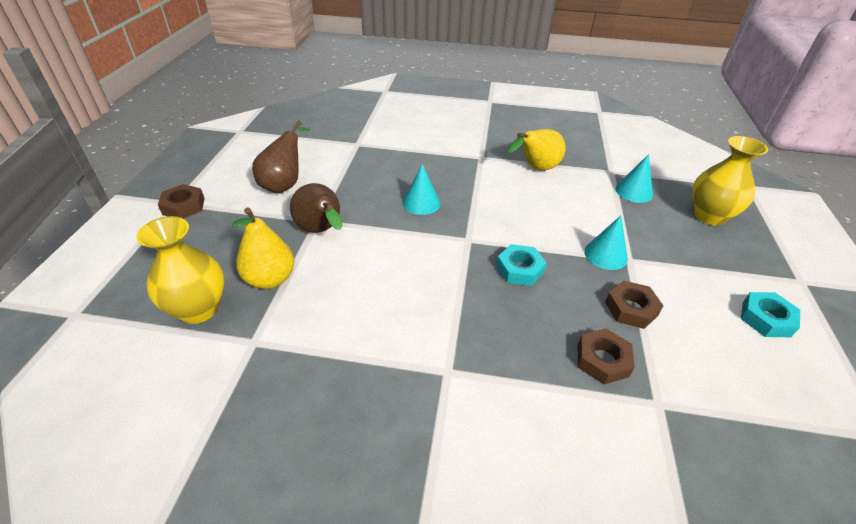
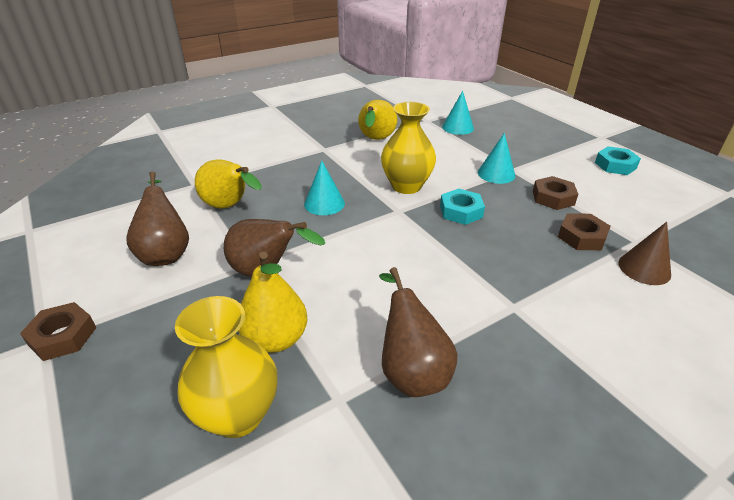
camera: 40 degrees left, 5 degrees down
(314, 358) = (411, 370): none -> brown pear
(357, 171) = (230, 206): none -> yellow pear
(622, 430) = (644, 268): none -> brown cone
(709, 216) = (516, 123): yellow vase -> yellow vase (406, 186)

